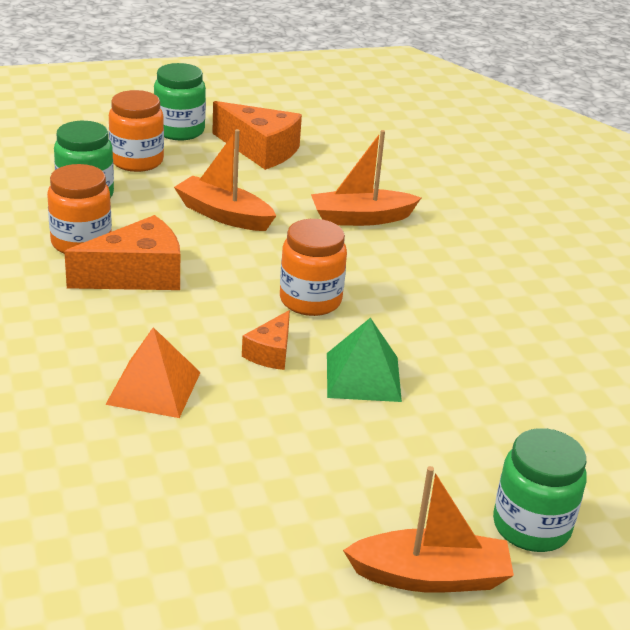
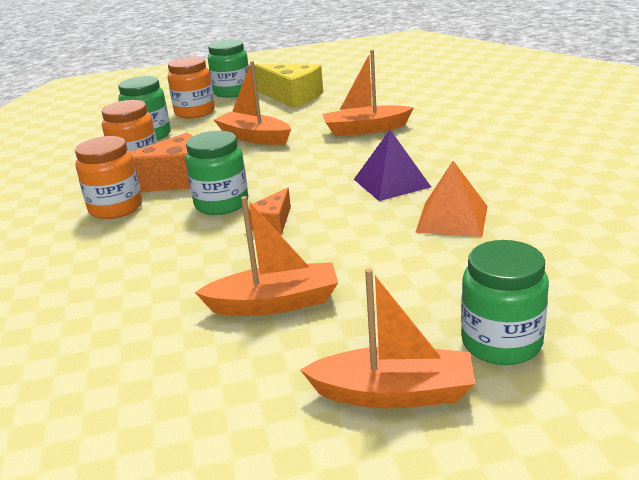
camera: 10 degrees right, 5 degrees down
(153, 388) = (165, 256): orange pyramid -> orange pyramid (452, 219)
(204, 318) = (221, 204): none -> green jar
(260, 150) = (292, 97): orange cheese -> yellow cheese
(292, 462) = (274, 303): none -> orange boat
(310, 300) = (313, 185): orange jar -> orange jar (115, 208)
(363, 377) = (350, 234): green pyramid -> none
(401, 306) = (391, 183): none -> purple pyramid

